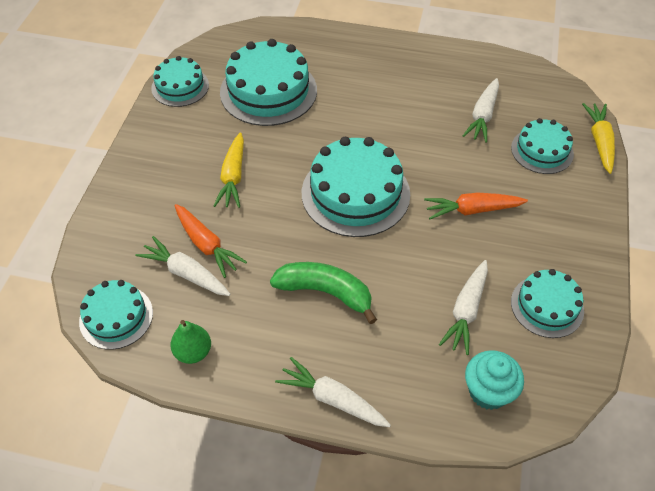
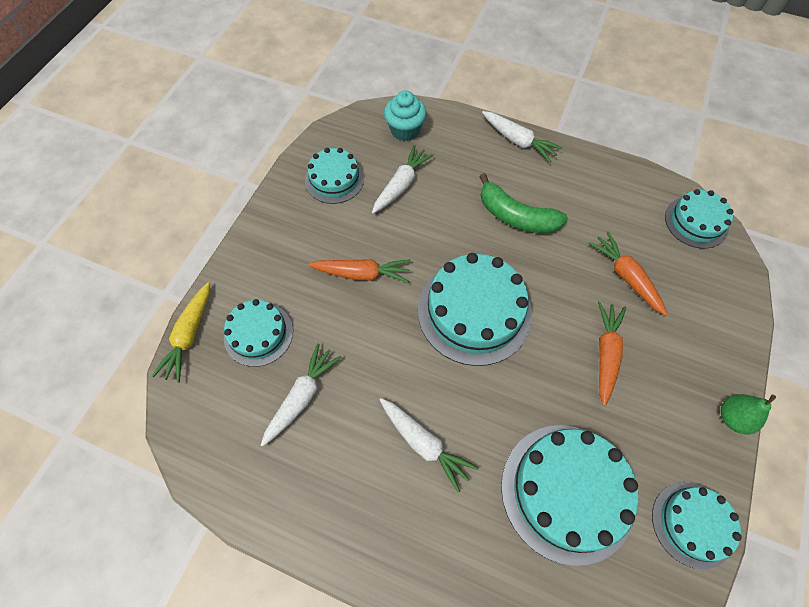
camera: 170 degrees left, 10 degrees up
(186, 273) = (641, 251): white carrot -> white carrot (424, 443)
(193, 352) = (625, 186): green pear -> green pear (733, 418)
(233, 177) = (606, 354): yellow carrot -> orange carrot

